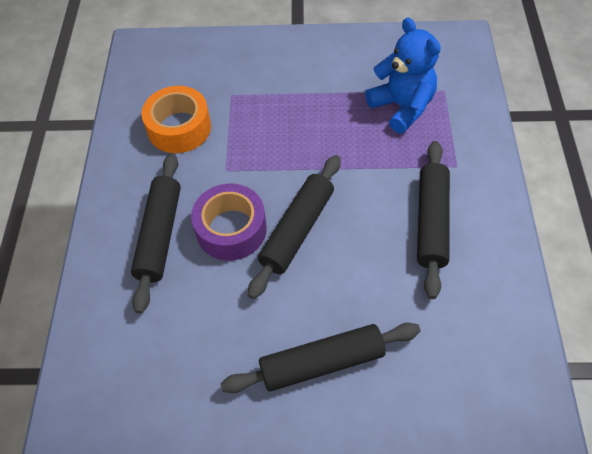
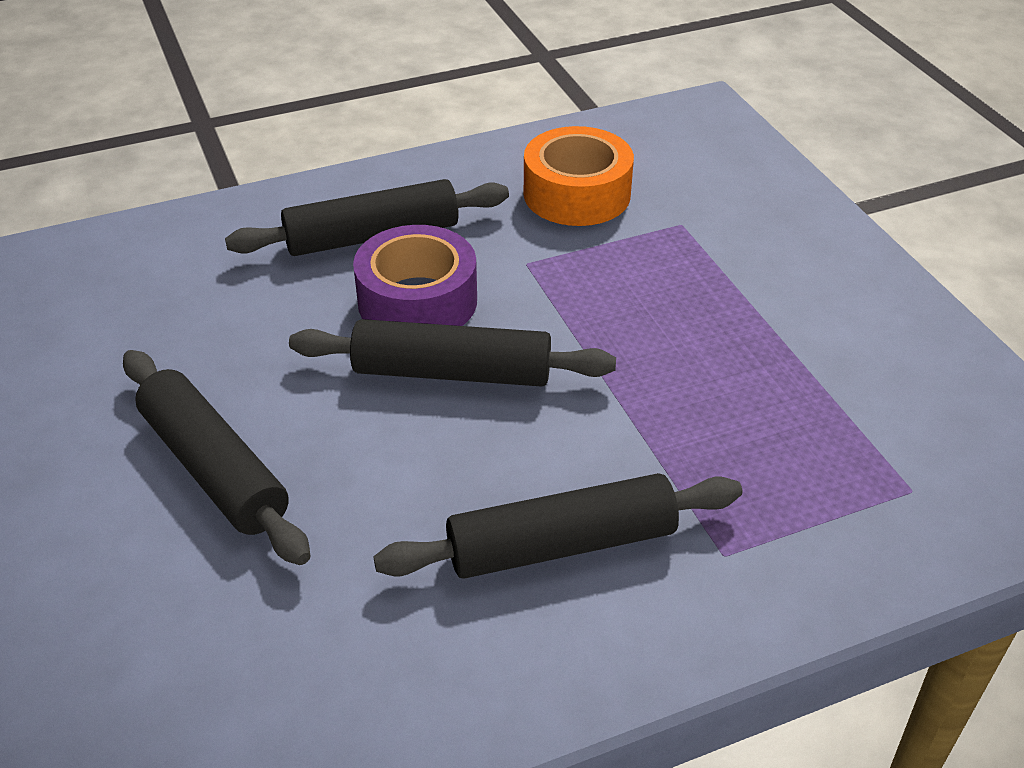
camera: 65 degrees right, 15 degrees down
(402, 107) = (815, 436): blue teddy bear -> none

